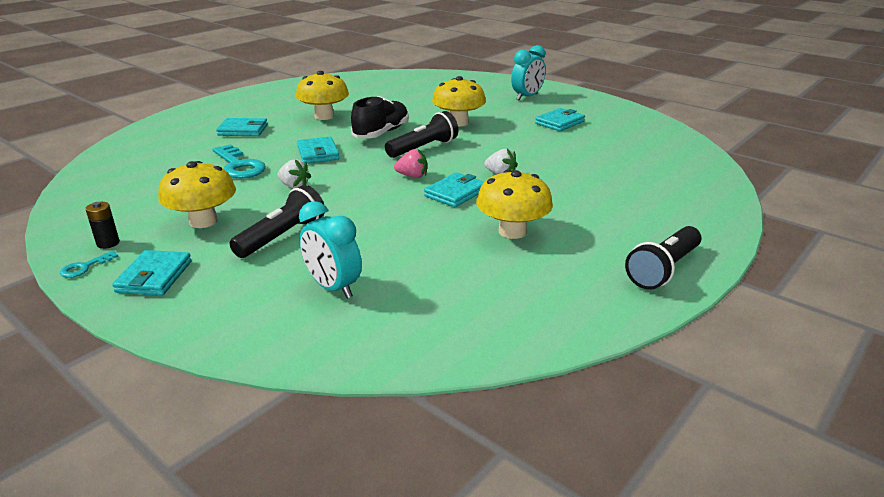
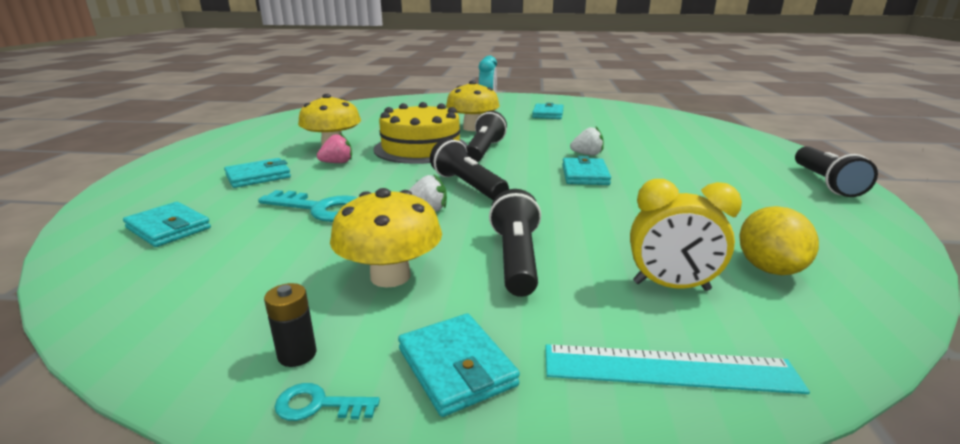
camera: 35 degrees left, 5 degrees down
(85, 267) = (319, 405): turquoise key -> turquoise key turned 90 degrees clockwise
(238, 322) = (669, 369): none -> turquoise ruler
(318, 153) = (391, 176): turquoise wallet -> turquoise wallet (168, 228)
(333, 287) = (671, 286): turquoise clock -> yellow clock
(352, 176) = (468, 186): none -> black flashlight
(381, 133) = (421, 148): black shoe -> yellow cake
(412, 176) = (522, 172): pink strawberry -> pink strawberry (337, 163)
(422, 305) = (769, 268): none -> yellow lemon
(512, 231) = (688, 189): yellow mushroom -> none

